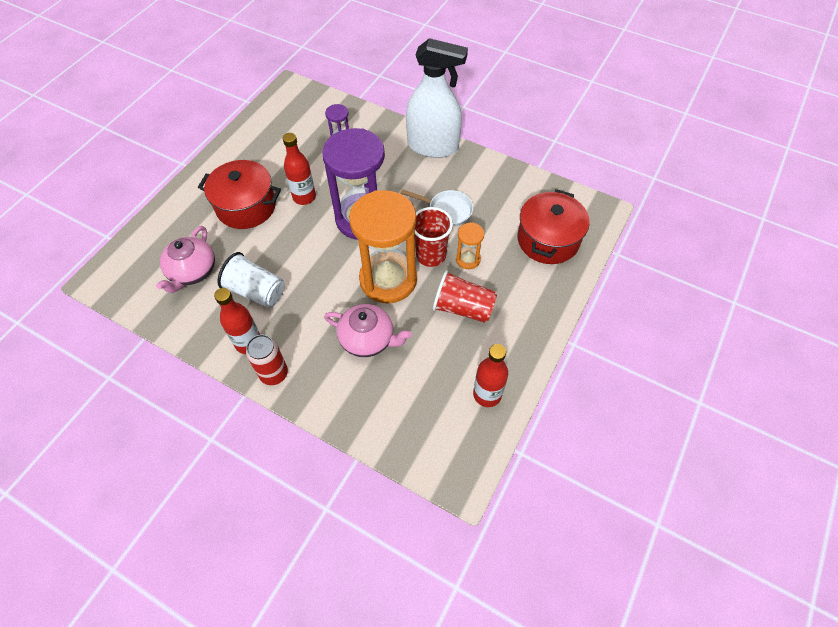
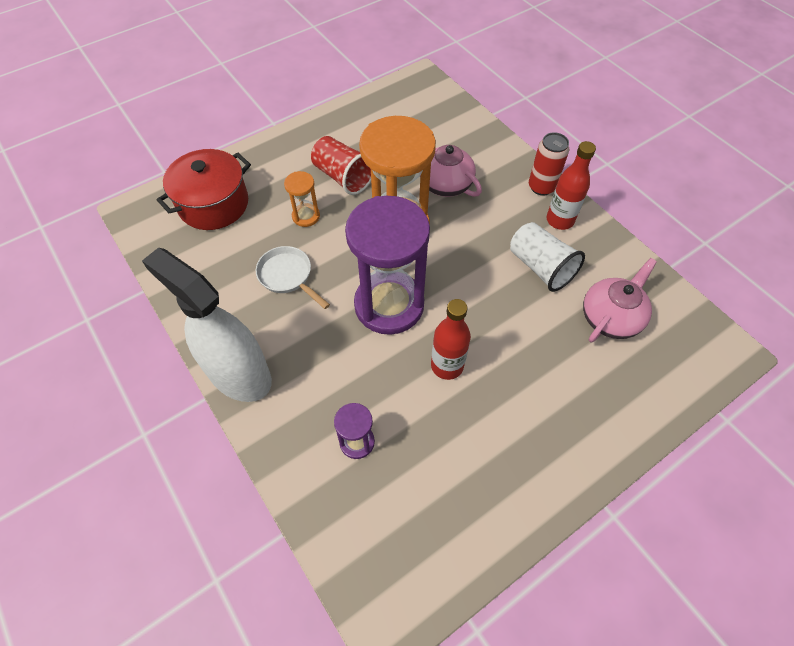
camera: 155 degrees left, 0 degrees up
(246, 206) = (528, 383): red pot -> none
(431, 255) = (340, 234): red cup -> none
(487, 394) = (369, 113): red bottle -> none

